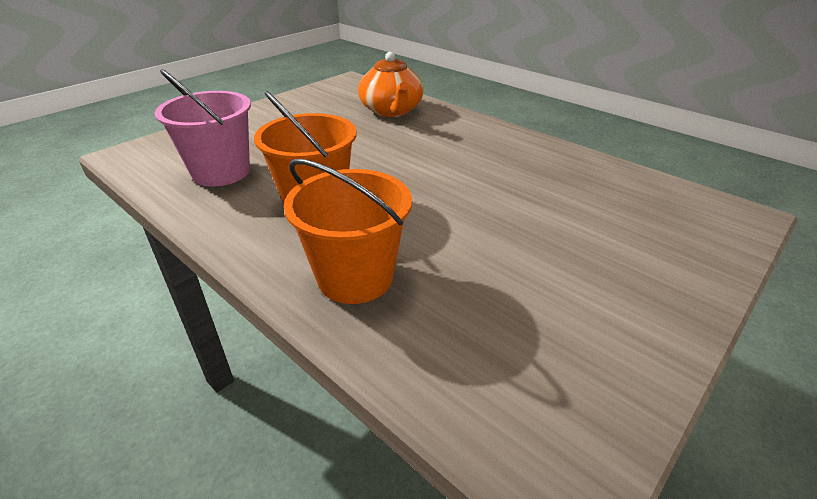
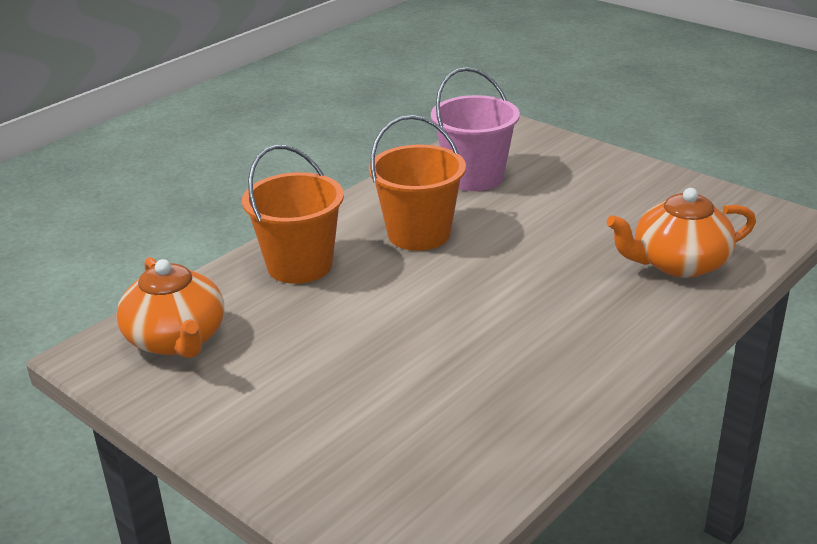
camera: 90 degrees right, 5 degrees down
(511, 376) = (176, 339): none -> orange teapot

